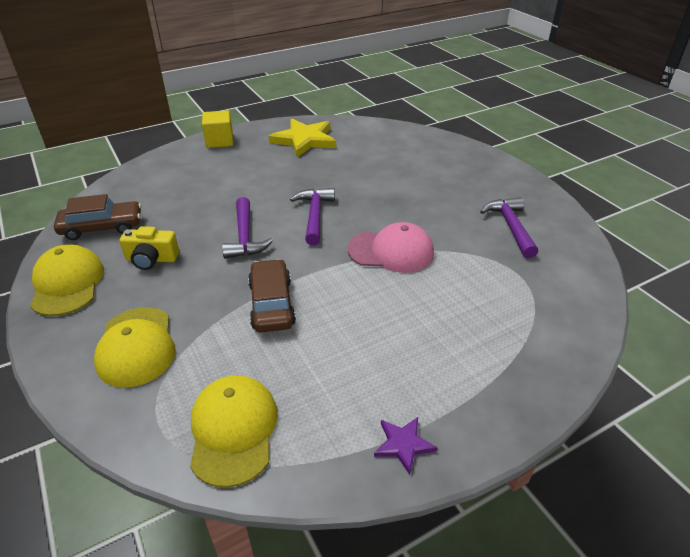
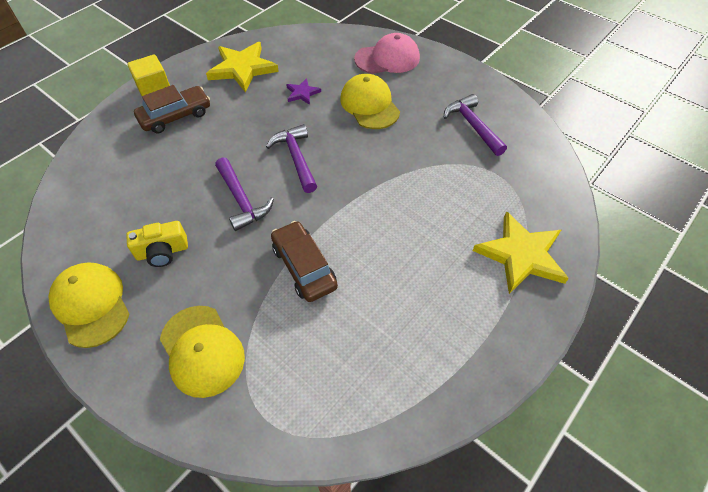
camera: 20 degrees left, 15 degrees up
(102, 227) = (88, 229): brown car -> brown car (175, 116)
(233, 430) = (334, 402): yellow cap -> yellow cap (369, 105)
(391, 251) = (383, 180): pink cap -> pink cap (387, 58)
(403, 444) = (474, 365): purple star -> purple star (302, 93)
(511, 354) = (521, 255): none -> yellow star

